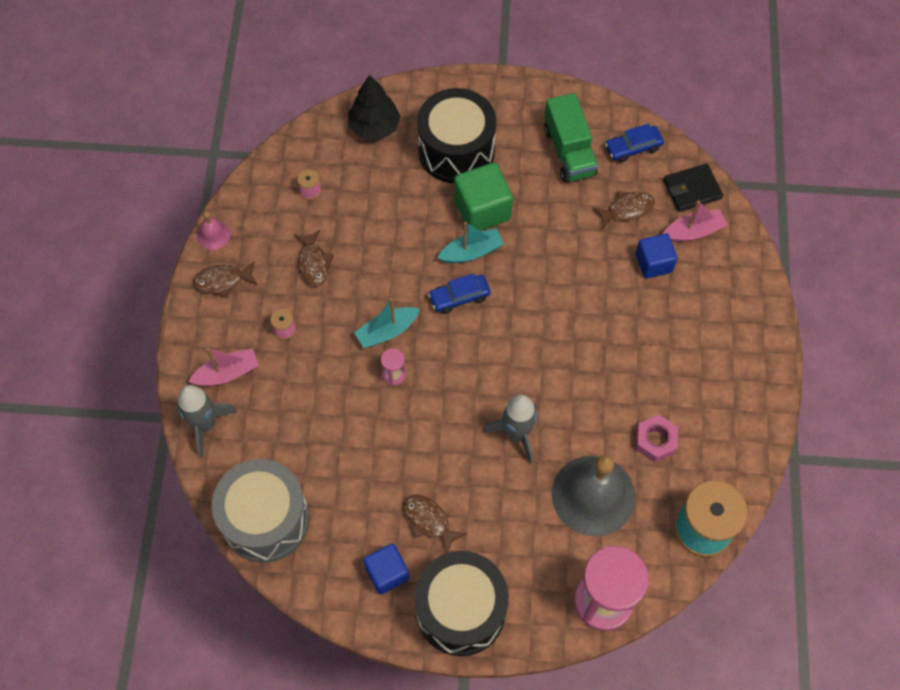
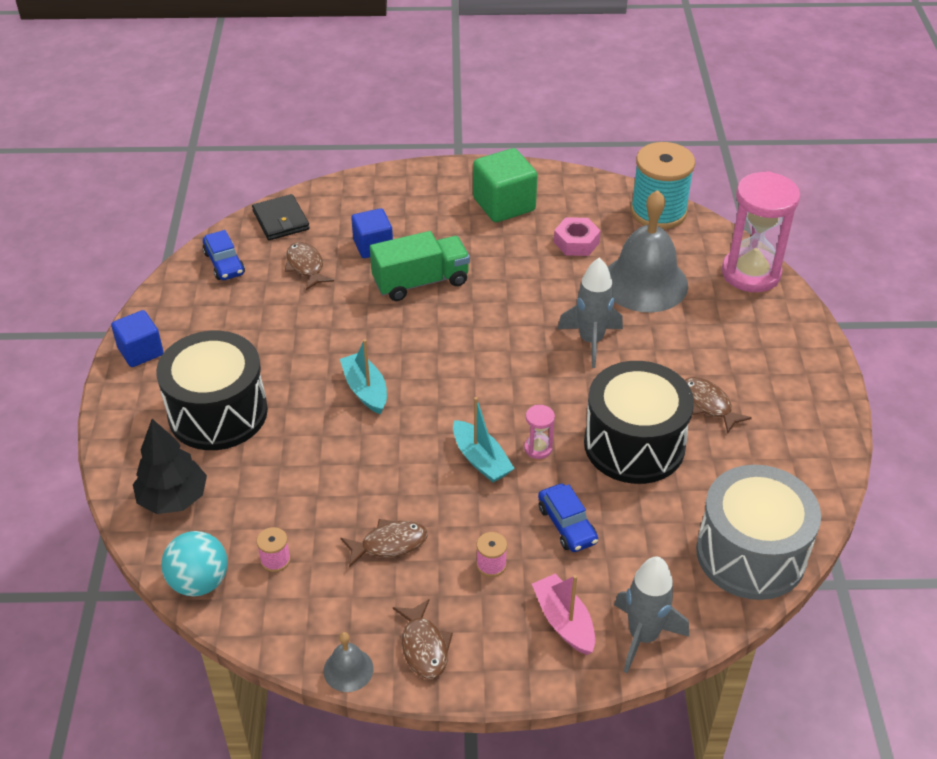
camera: 95 degrees left, 20 degrees down
(213, 234) = (348, 669): pink bell -> grey bell
(299, 146) = (199, 582): none -> turquoise ball
(387, 573) = (778, 435): blue cube -> blue cube (141, 351)
(429, 521) = (708, 404): brown fish -> brown fish turned 105 degrees clockwise
(459, 297) = (427, 397): blue car -> blue car (567, 525)
(461, 610) = (797, 373): black drum -> black drum (634, 444)
(482, 209) = (306, 384): green cube -> green cube (504, 204)
(569, 151) = (225, 313): green truck -> green truck (420, 282)
(693, 231) = (333, 219): pink boat -> none

